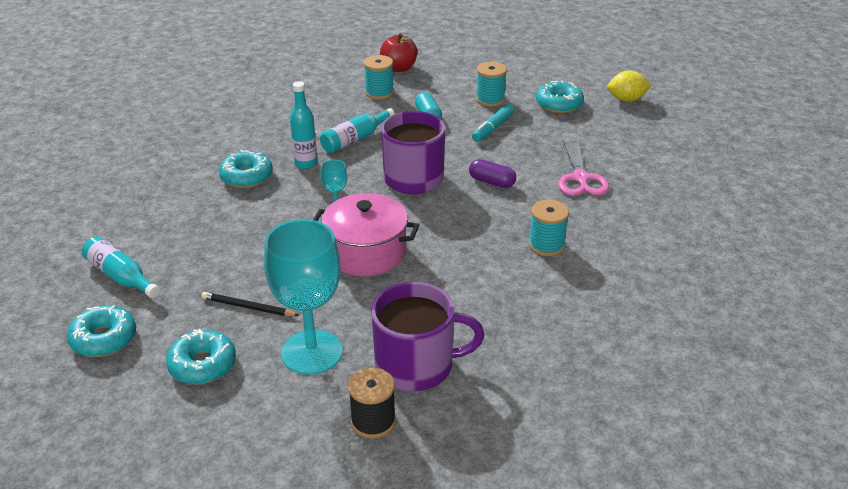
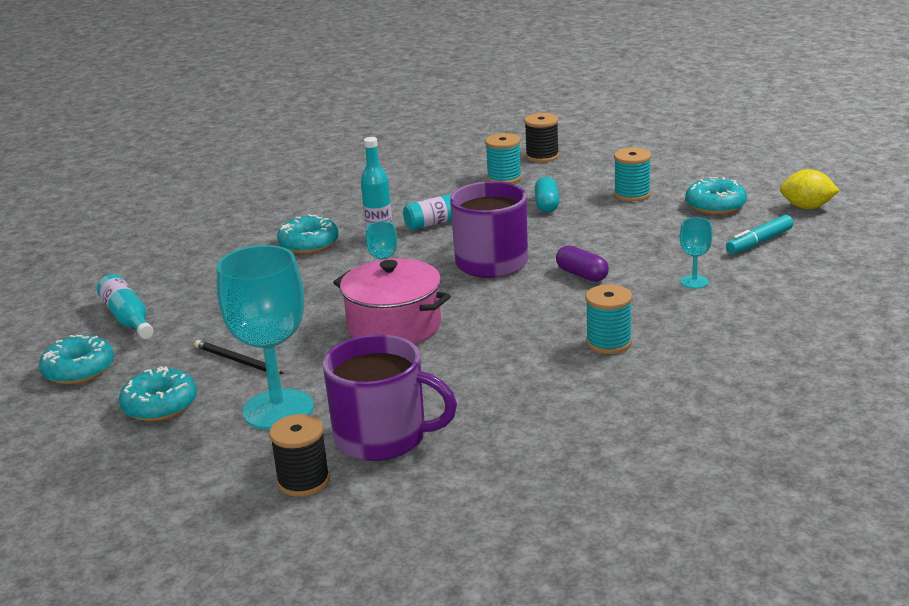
camera: 20 degrees right, 10 degrees down
(399, 68) = (542, 156): red apple -> black spool
(493, 128) = (617, 223): turquoise marker -> turquoise marker (759, 242)
(580, 178) = (694, 282): pink scissors -> turquoise goblet

